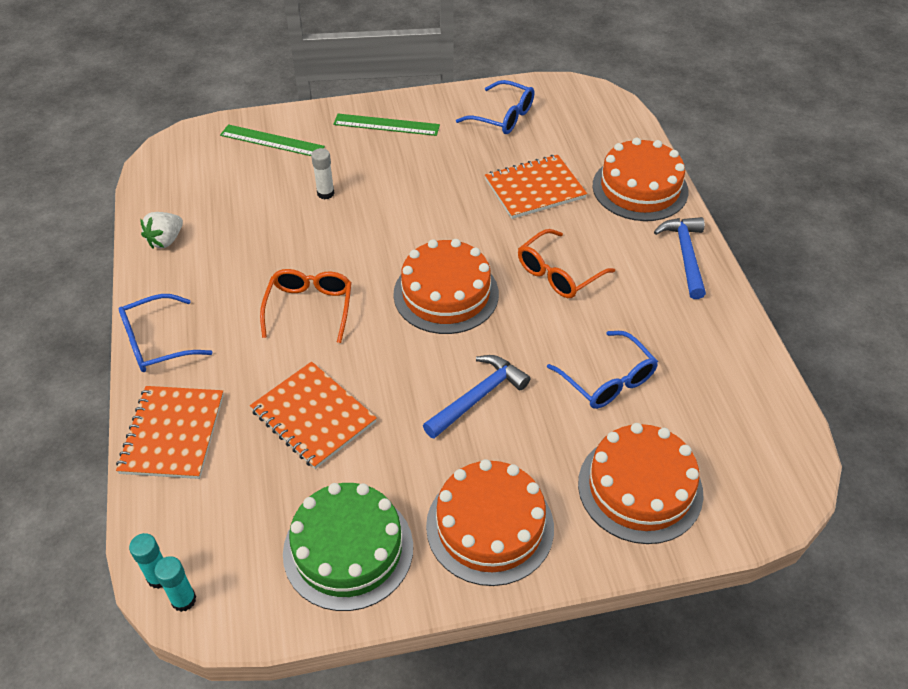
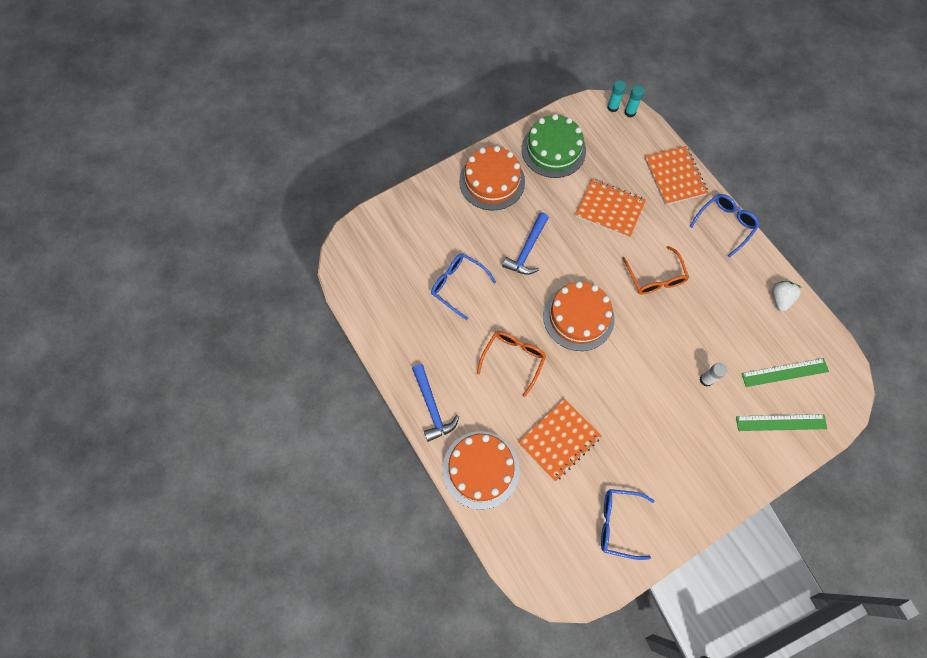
camera: 160 degrees right, 20 degrees up
(386, 125) = (706, 476): green ruler -> green ruler (784, 372)
(640, 488) = (423, 224): orange cake -> none

